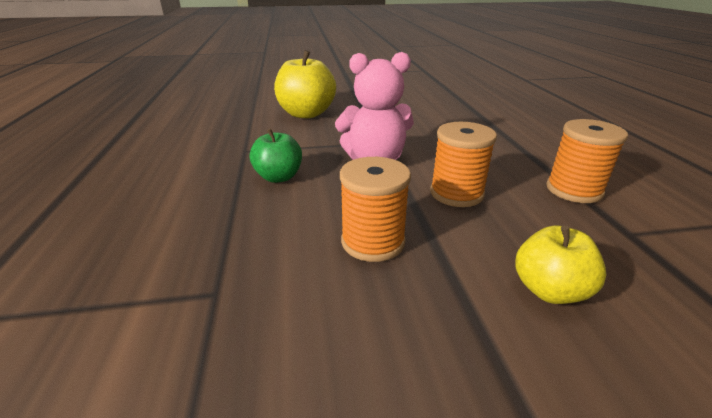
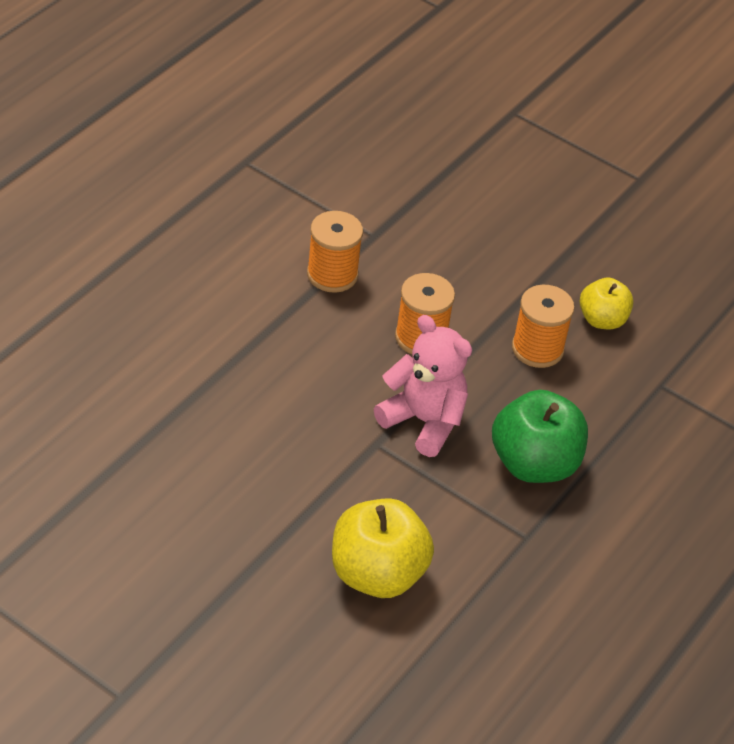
camera: 140 degrees left, 15 degrees up
(279, 177) = (534, 463): green apple -> green apple, size x1.66
(549, 290) = (485, 257): yellow apple -> yellow apple (602, 320)

